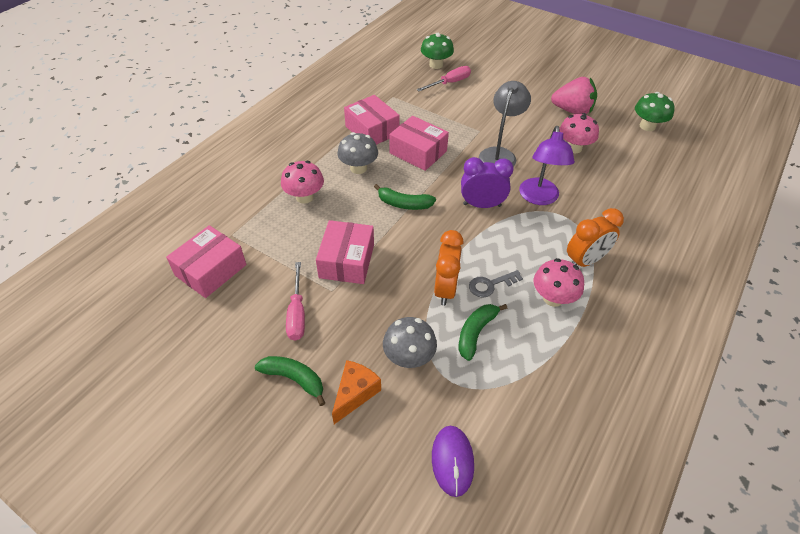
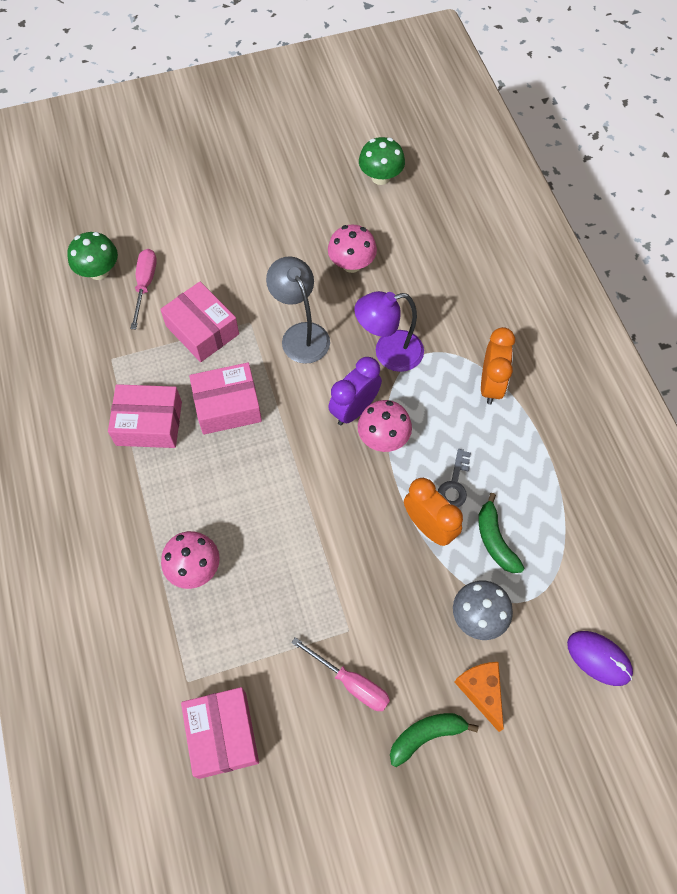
camera: 50 degrees left, 15 degrees up
(346, 261) = (322, 589): pink box -> pink box (202, 330)
(358, 168) = (198, 482): grey mushroom -> none
(404, 204) = (291, 478): green banana -> none
(539, 198) = (388, 353): purple lamp -> purple lamp turned 120 degrees clockwise
(553, 298) = (508, 446): pink mushroom -> pink mushroom (383, 438)
(572, 111) = (300, 216): pink strawberry -> none

